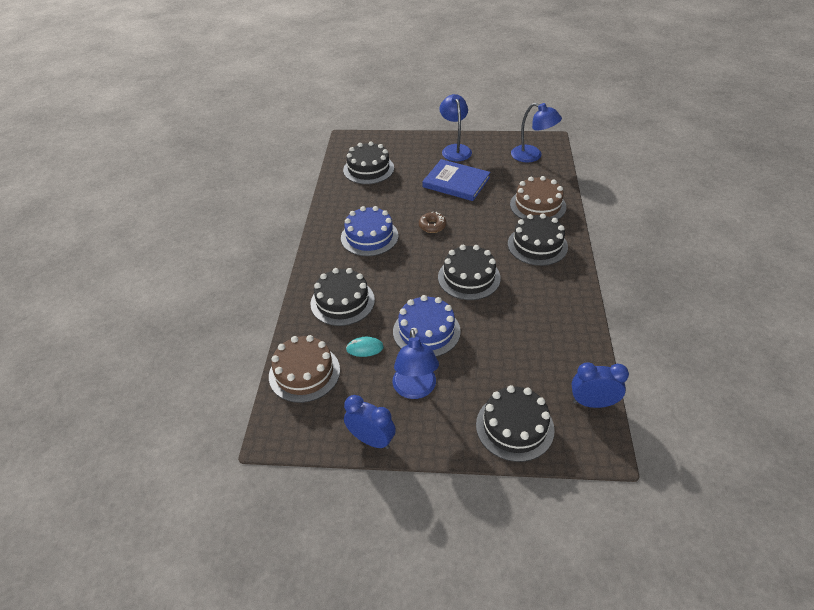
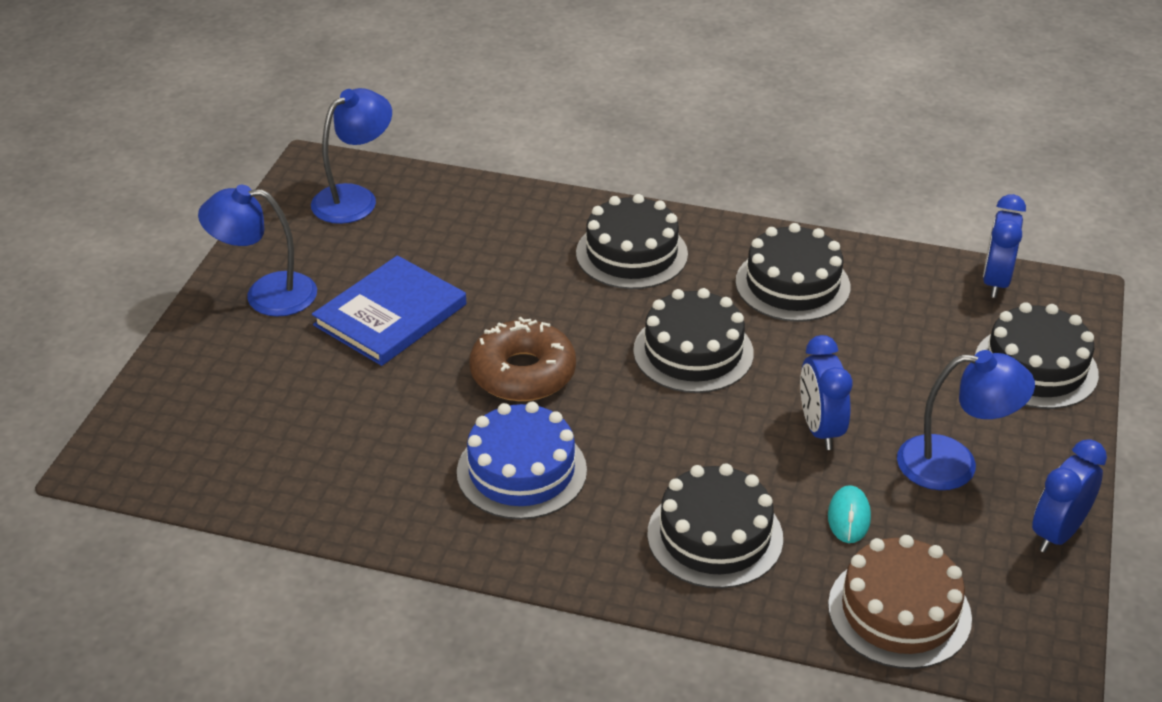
camera: 80 degrees left, 5 degrees down
(368, 169) = (263, 441): black cake -> black cake (792, 284)
(426, 331) = (820, 429): blue cake -> blue clock
(432, 226) = (523, 373): brown donut -> brown donut, size x1.79
(538, 205) = (518, 228): brown cake -> none

